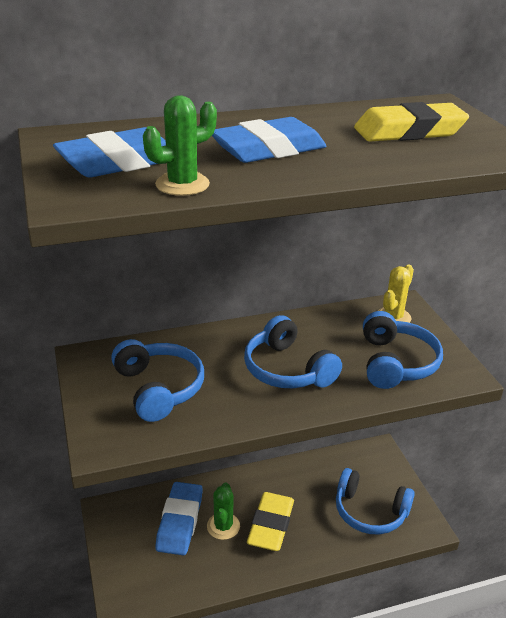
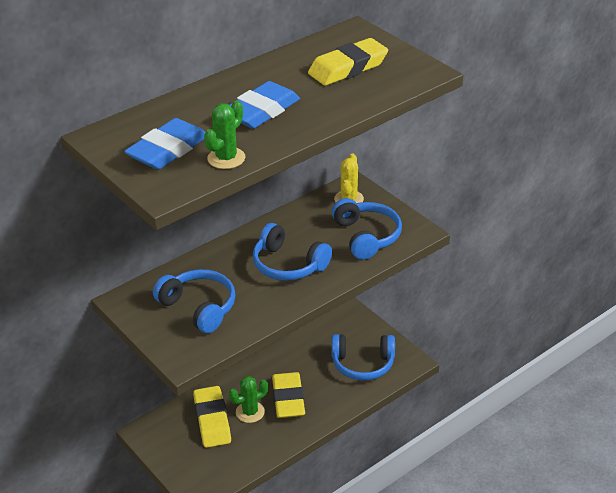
camera: 20 degrees left, 5 degrees up
(180, 522) = (212, 420): blue eraser -> yellow eraser
(223, 526) = (250, 412): green cactus -> green cactus turned 75 degrees clockwise

